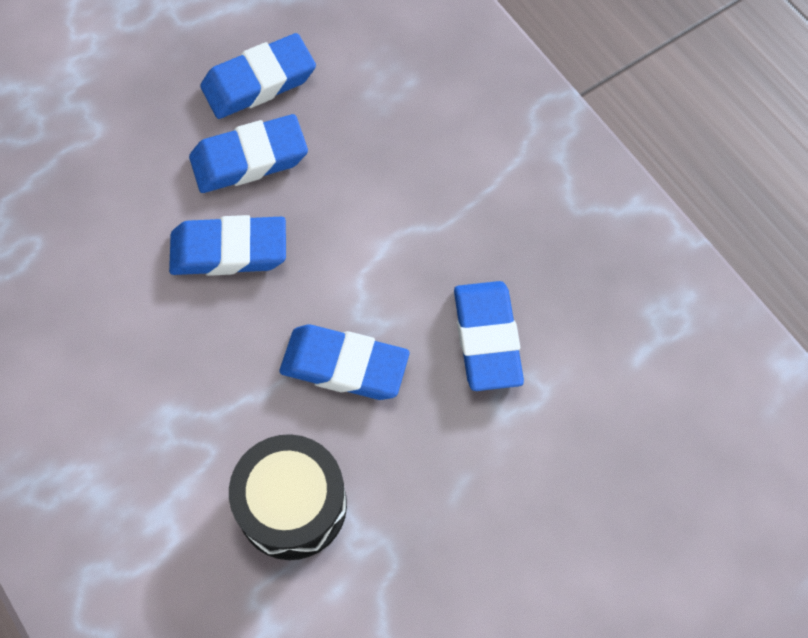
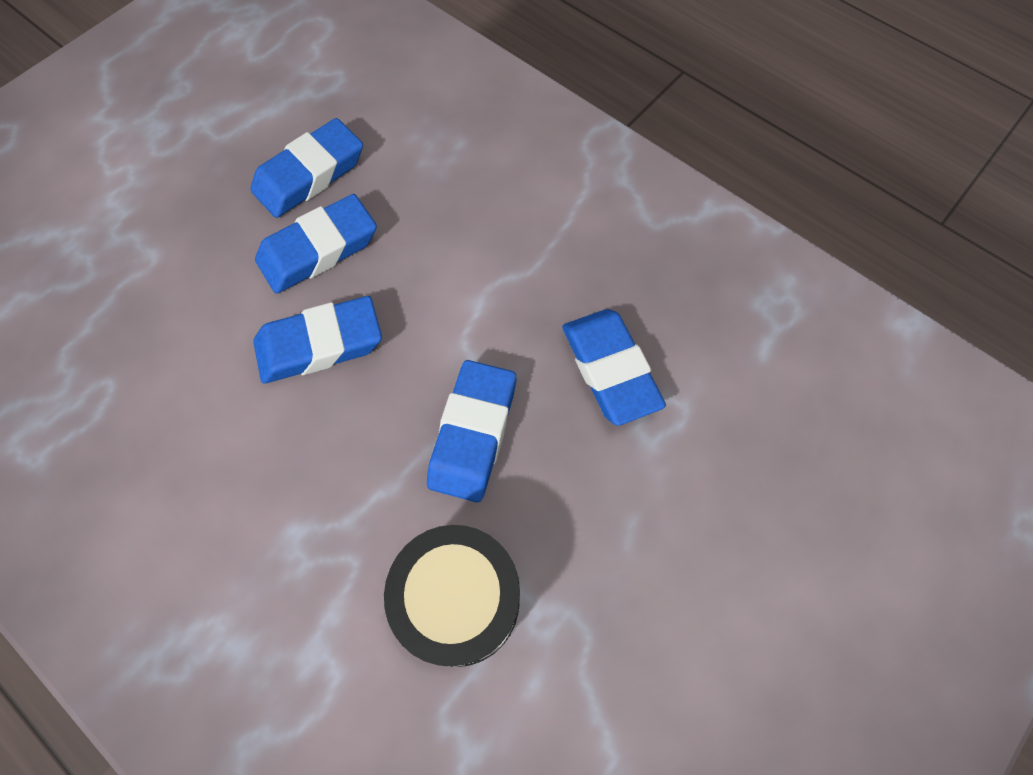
camera: 15 degrees left, 0 degrees up
(344, 366) = (473, 433): blue eraser -> blue eraser turned 75 degrees counterclockwise

